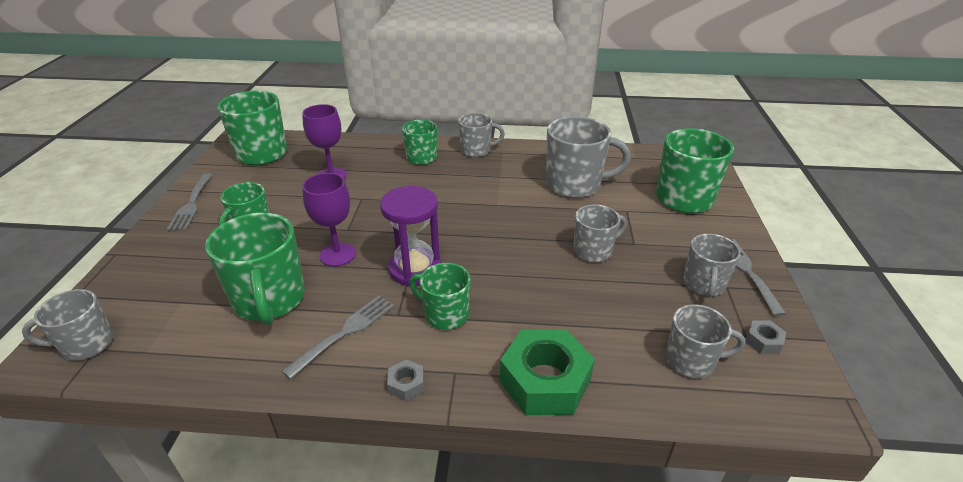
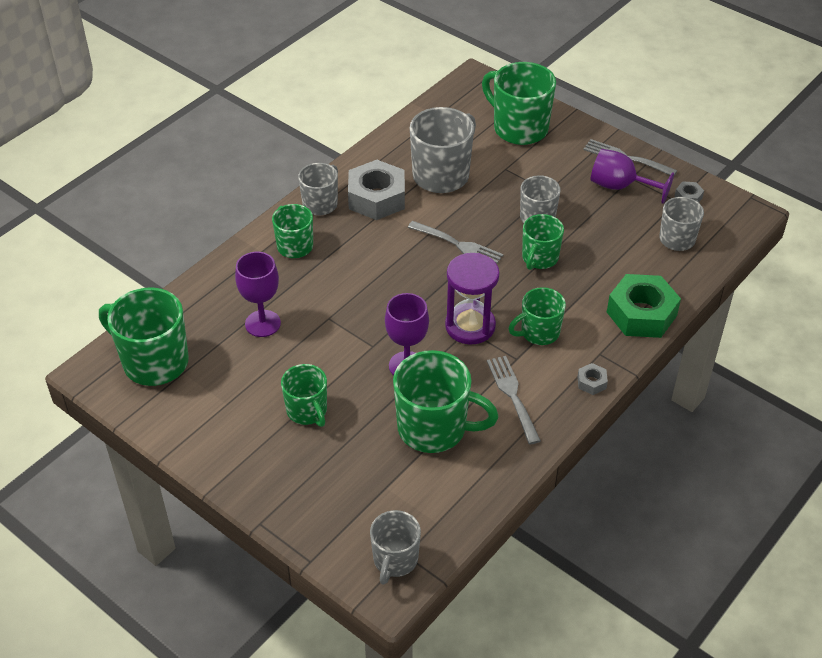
camera: 55 degrees left, 10 degrees up
(191, 204) = (215, 446): grey fork -> grey fork (458, 245)
(511, 168) = (376, 198): none -> grey nut
(543, 274) = (539, 258): none -> green mug
(703, 284) = (620, 187): grey mug -> purple goblet

